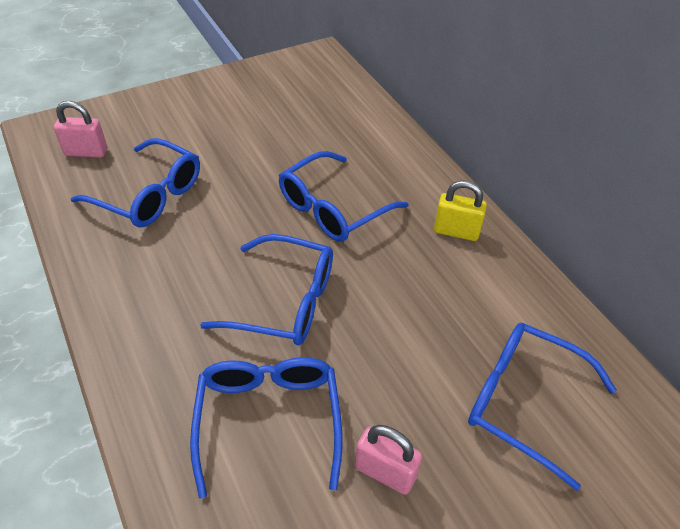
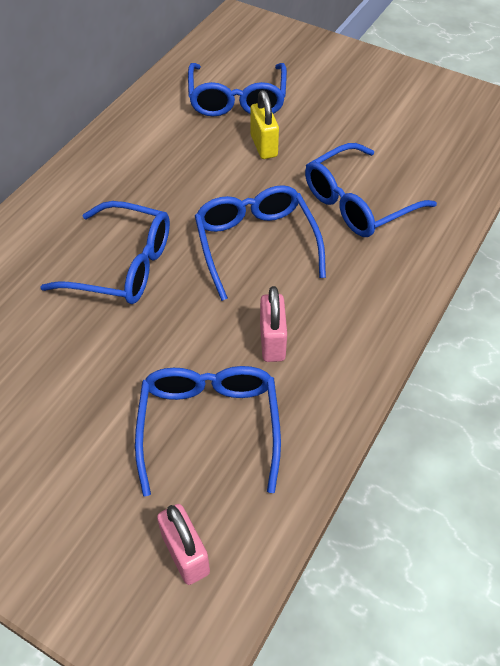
camera: 120 degrees left, 5 degrees up
(385, 472) = (339, 139): pink padlock -> pink padlock (272, 342)
(456, 231) = (96, 177): yellow padlock -> yellow padlock (263, 146)

